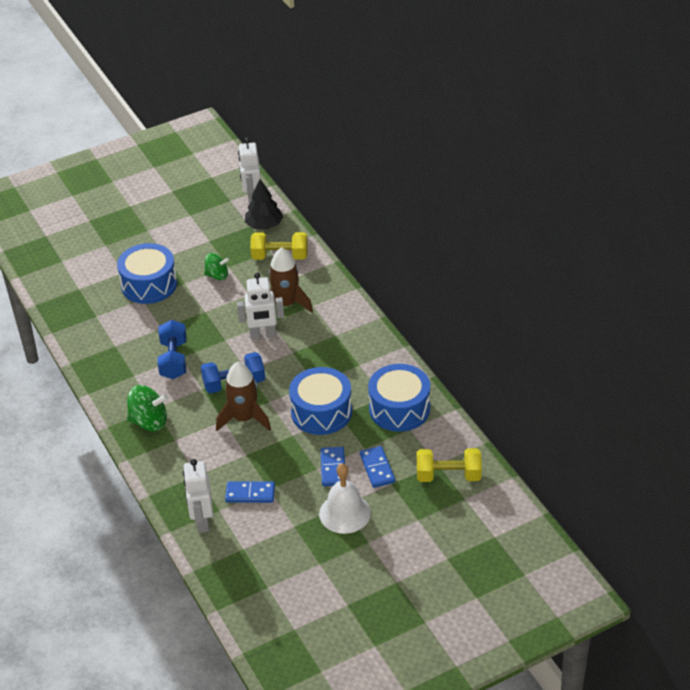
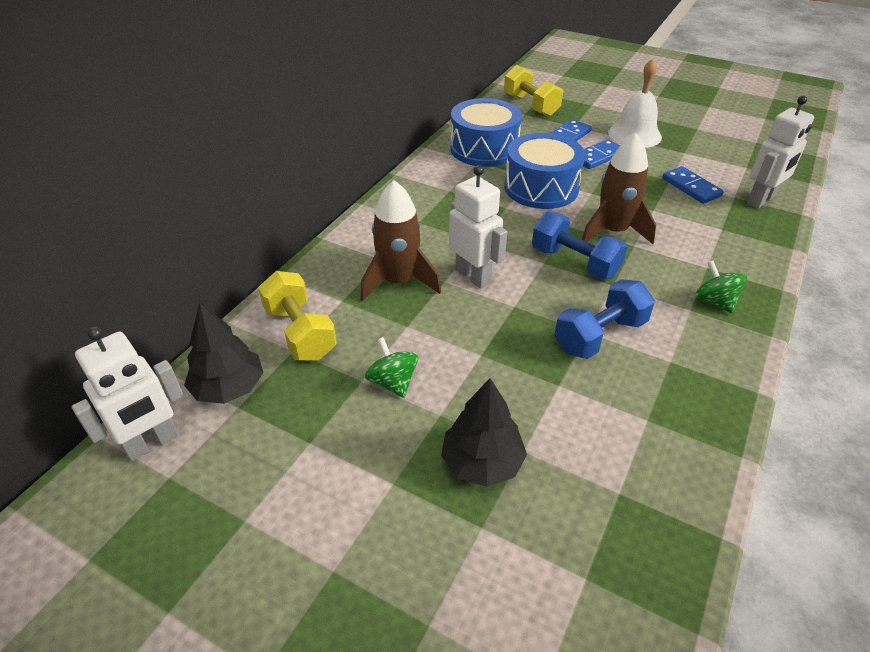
camera: 125 degrees left, 0 degrees up
(149, 284) = (482, 462): blue drum -> black tree
(149, 422) = (714, 301): green spinning top -> green spinning top, size x0.66

